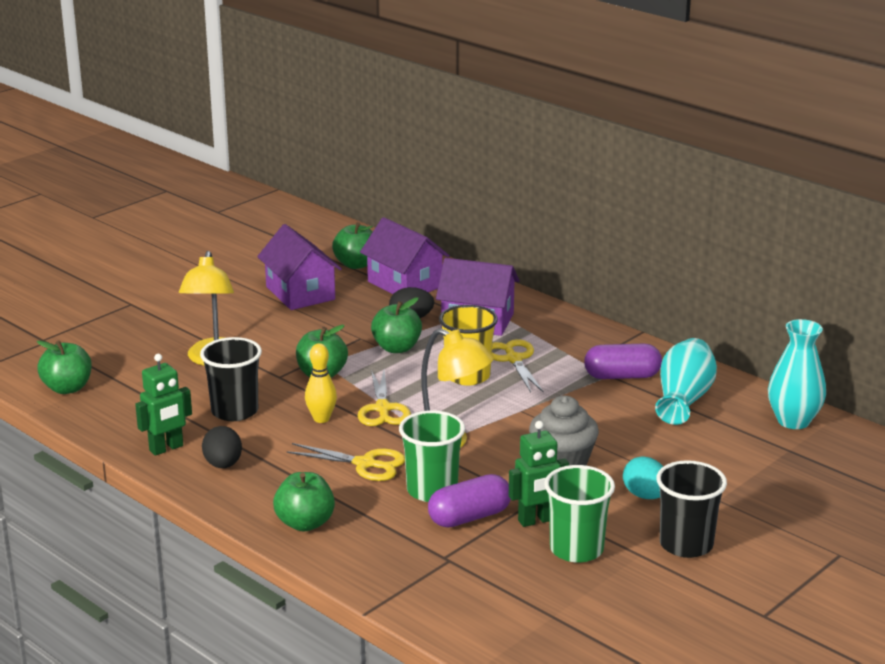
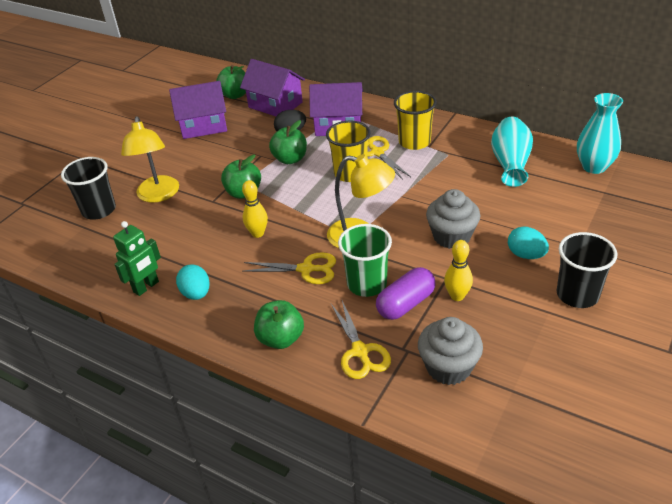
camera: 10 degrees left, 15 degrees up
(67, 388) = (51, 244): green apple -> none
(223, 465) = (196, 293): black egg -> turquoise egg
(234, 411) = (189, 240): black cup -> black cup (99, 210)
(300, 293) = (203, 126): purple house -> purple house turned 60 degrees counterclockwise
(383, 409) = (300, 215): yellow scissors -> yellow scissors (360, 351)
(489, 583) = (448, 367): none -> grey cupcake
(536, 520) = (457, 296): green robot -> yellow bowling pin
(569, 355) = (414, 142): none -> yellow cup
(576, 549) = (499, 317): green cup -> none
(622, 376) = (459, 152): purple capsule -> none

